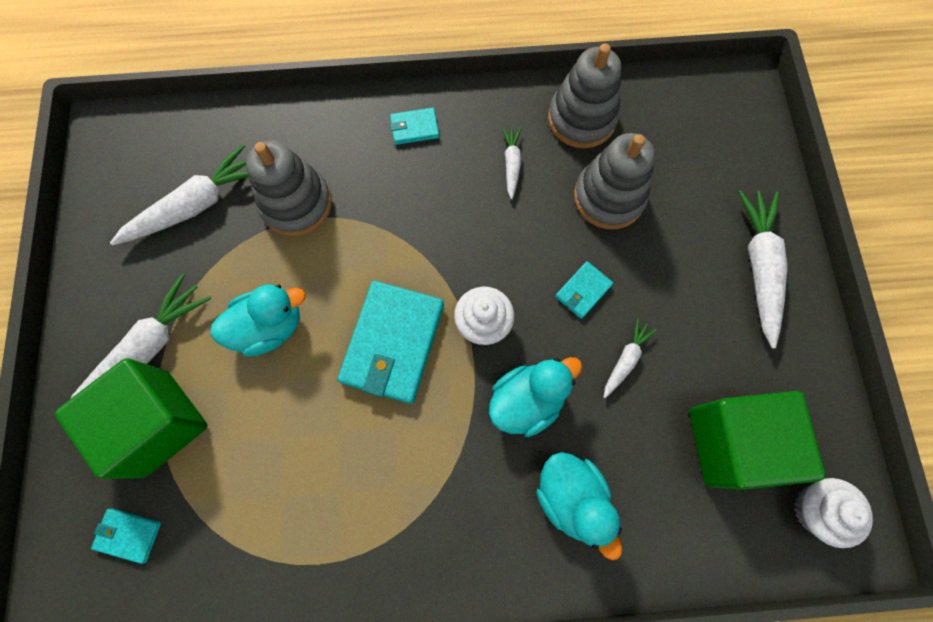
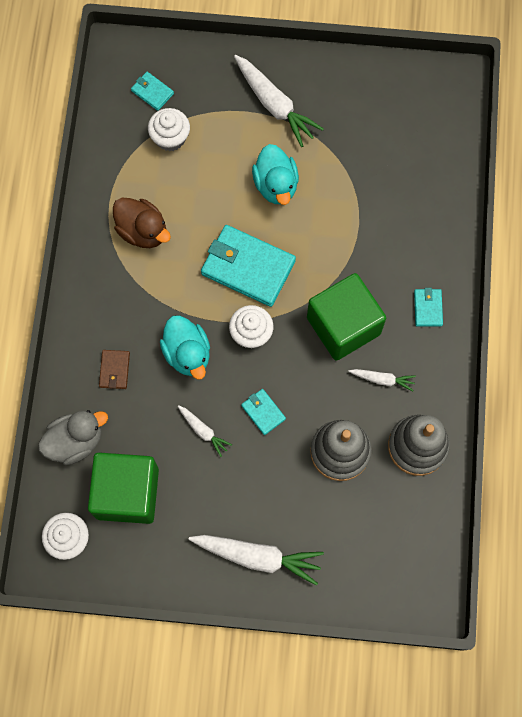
camera: 100 degrees right, 0 degrees up
(128, 535) = (152, 92): turquoise wallet -> turquoise wallet turned 75 degrees counterclockwise
(157, 423) = (221, 110): green cube -> green cube (343, 326)
(196, 205) = (382, 141): white carrot -> none
(205, 490) = (170, 138): none -> white cupcake
(296, 204) = (372, 211): grey stacking toy -> none
(358, 501) = (143, 231): none -> brown duck
(572, 497) = (114, 370): turquoise duck -> brown wallet
(684, 532) = (75, 441): none -> grey duck

